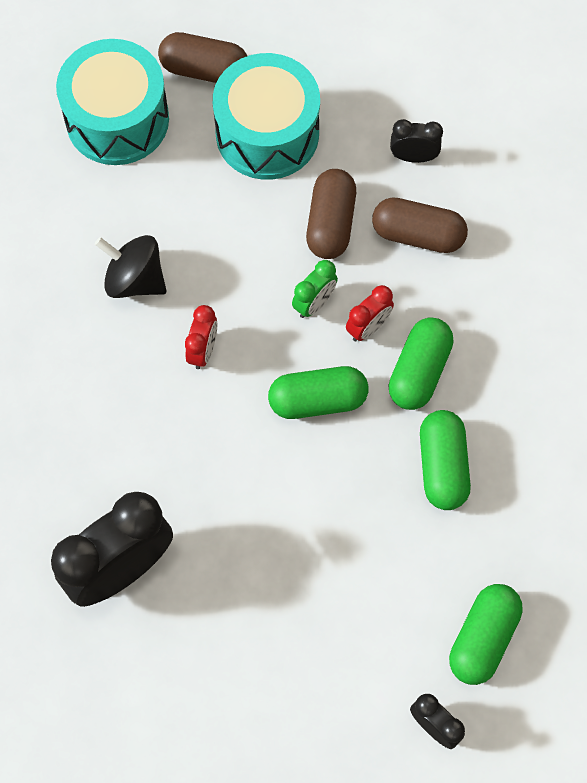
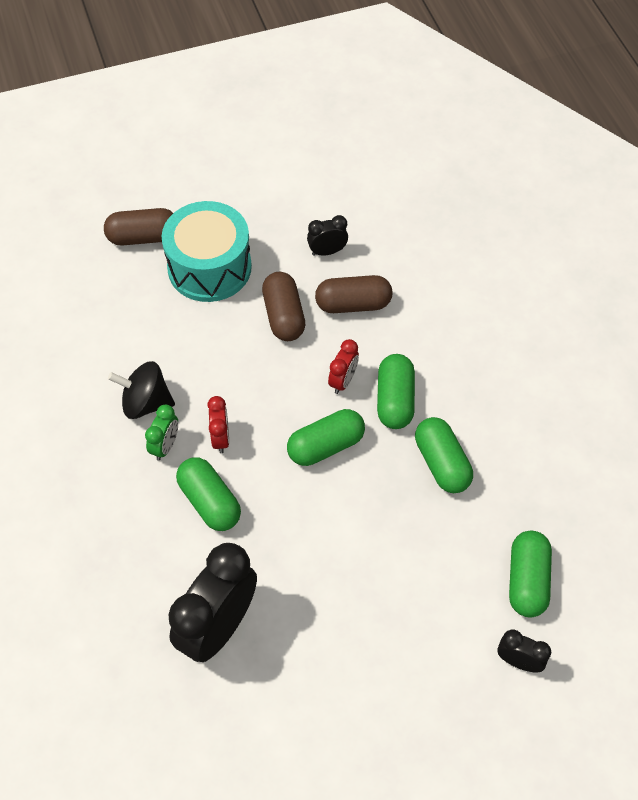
camera: 20 degrees left, 10 degrees down
(117, 119) = (87, 291): turquoise drum -> none
(163, 422) = (209, 502): none -> green capsule
(314, 303) = (294, 376): green clock -> green clock (165, 446)

